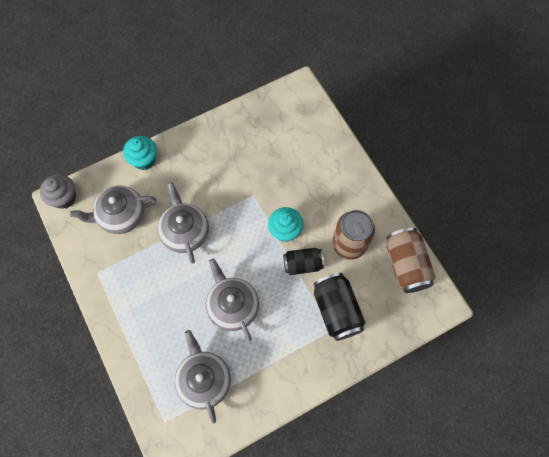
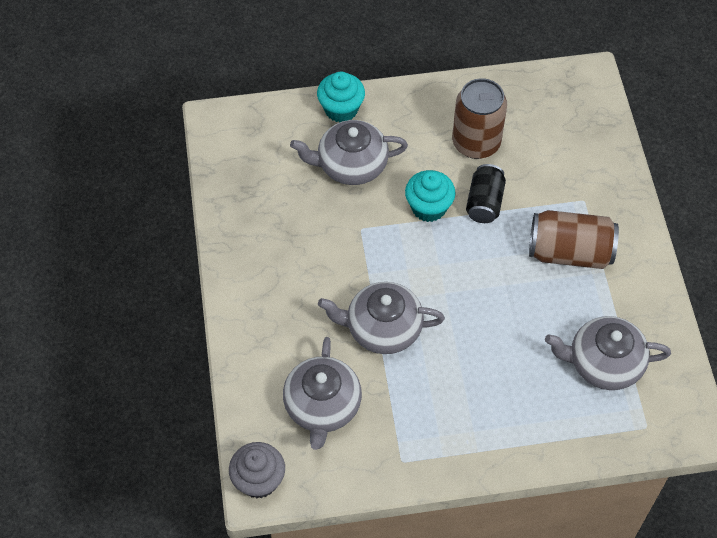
camera: 70 degrees left, 10 degrees down
(144, 160) = (242, 352): turquoise cupcake -> turquoise cupcake (341, 109)
(232, 306) = (513, 301): grey teapot -> grey teapot (351, 165)
(336, 310) = (560, 186): black can -> none
(406, 265) = (527, 94): brown can -> brown can (569, 252)

